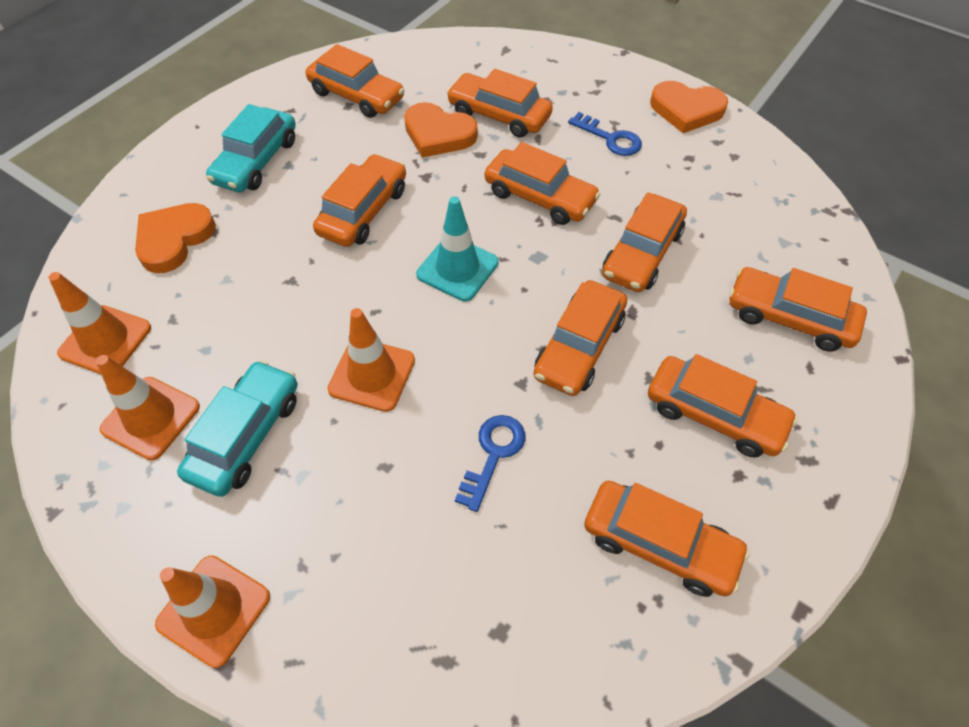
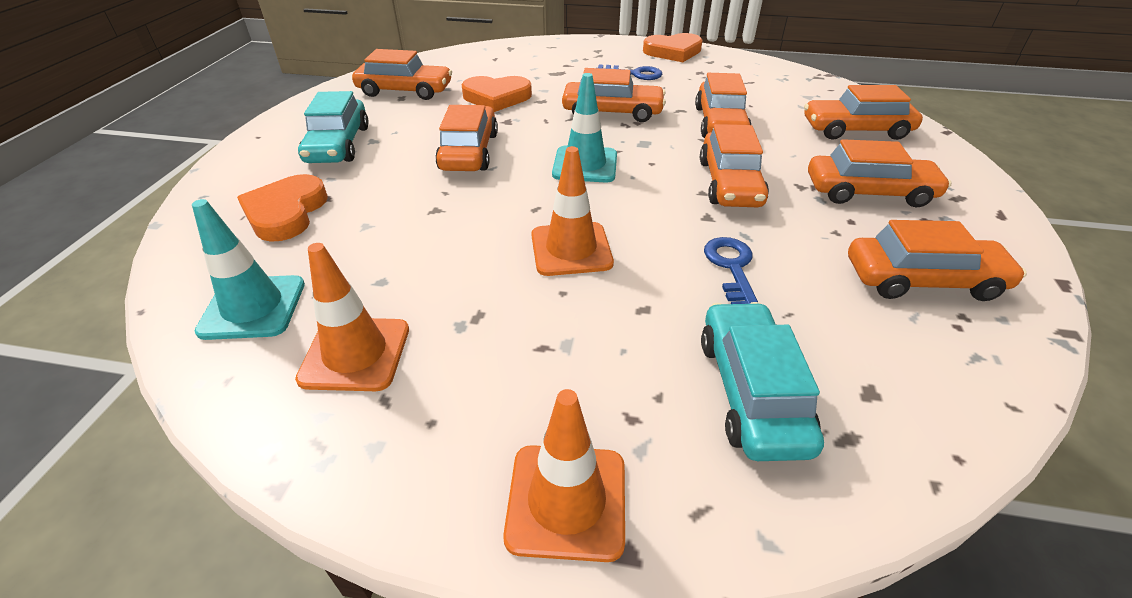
camera: 25 degrees left, 15 degrees down
(105, 340) = (253, 307): orange traffic cone -> turquoise traffic cone
(246, 435) = (480, 332): turquoise car -> turquoise car (751, 391)
(499, 115) = (537, 79): orange car -> none

